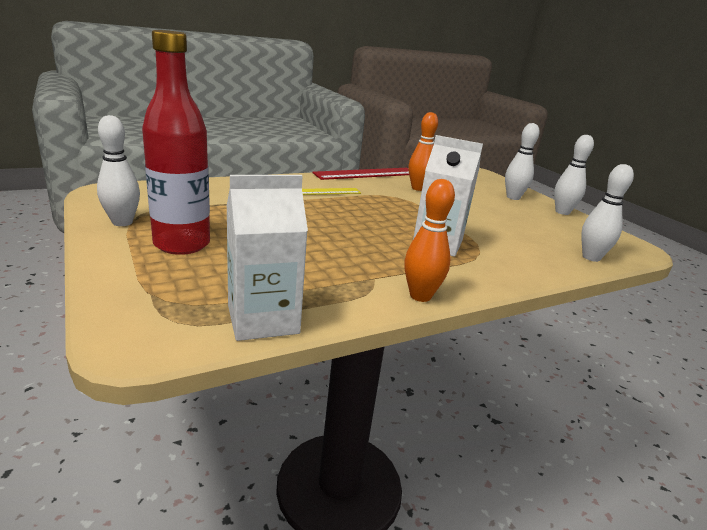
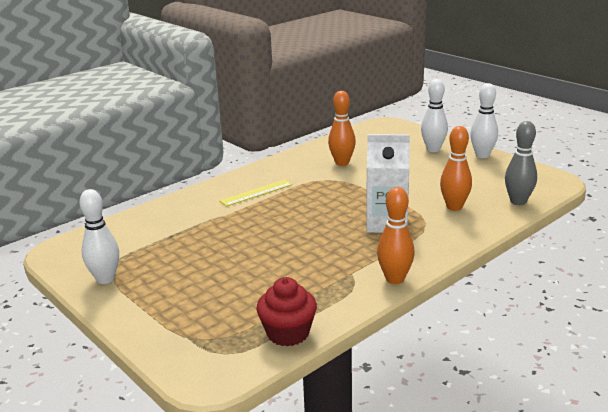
camera: 10 degrees left, 0 degrees up
(182, 244) = (175, 286): red bottle -> none
(263, 319) = (288, 333): white carton -> red cupcake
(366, 174) = (284, 158): red ruler -> none
(517, 246) = (454, 207): none -> orange bowling pin
(591, 257) = (518, 201): white bowling pin -> grey bowling pin

